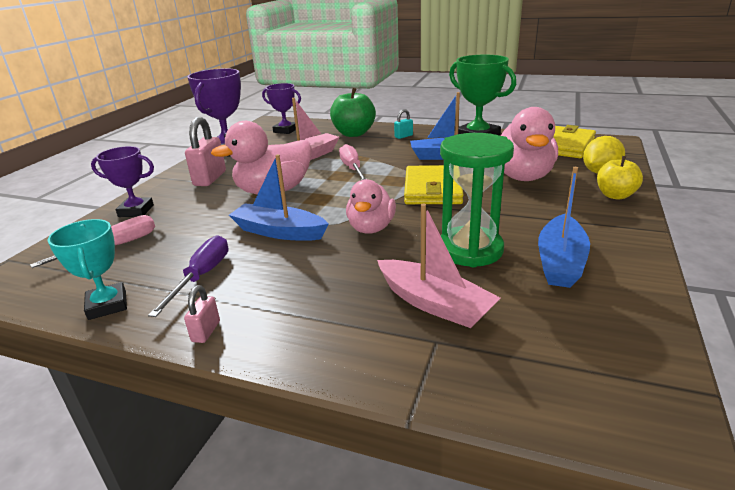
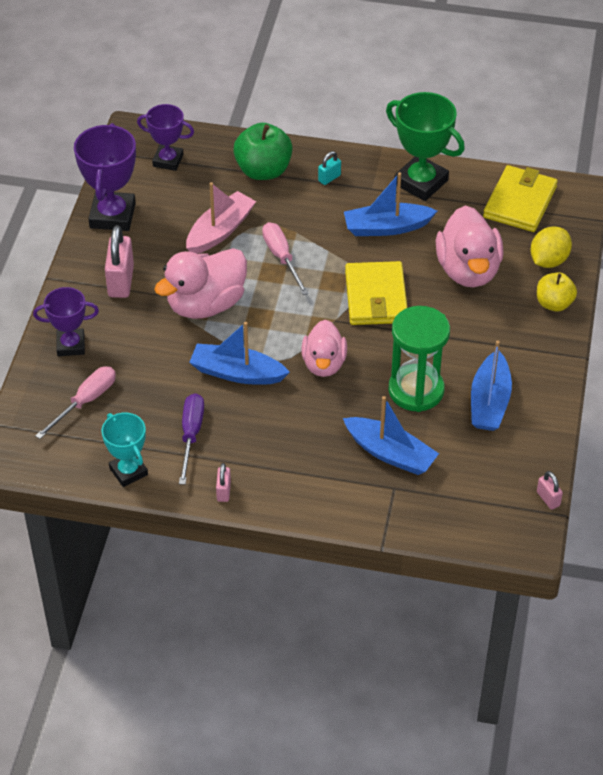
camera: 10 degrees left, 20 degrees up
(434, 303) = (390, 453): pink boat -> blue boat
(677, 369) = (548, 499): none -> pink padlock

